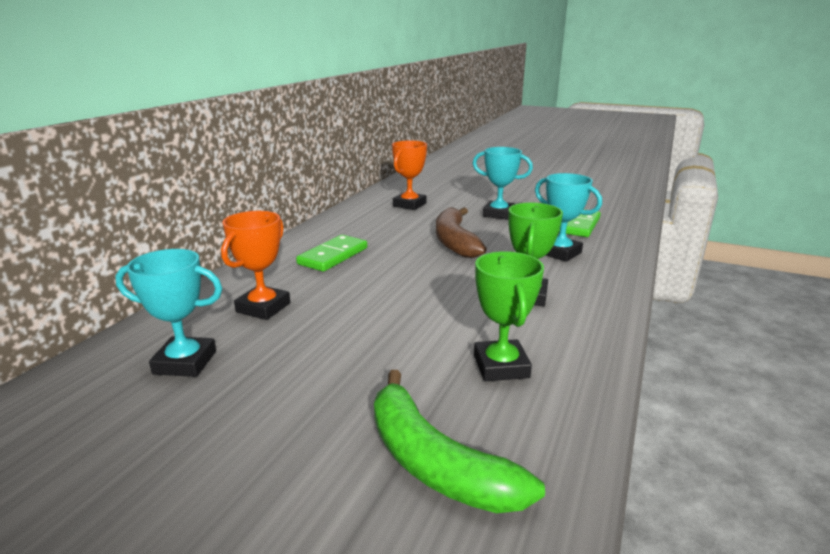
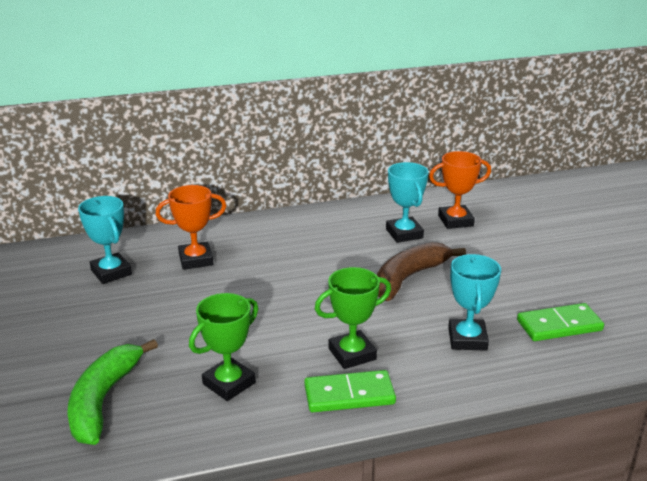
camera: 50 degrees right, 5 degrees up
(333, 256) = (301, 242): green domino -> green domino (349, 394)
(498, 214) = (511, 271): turquoise trophy -> turquoise trophy (404, 233)

